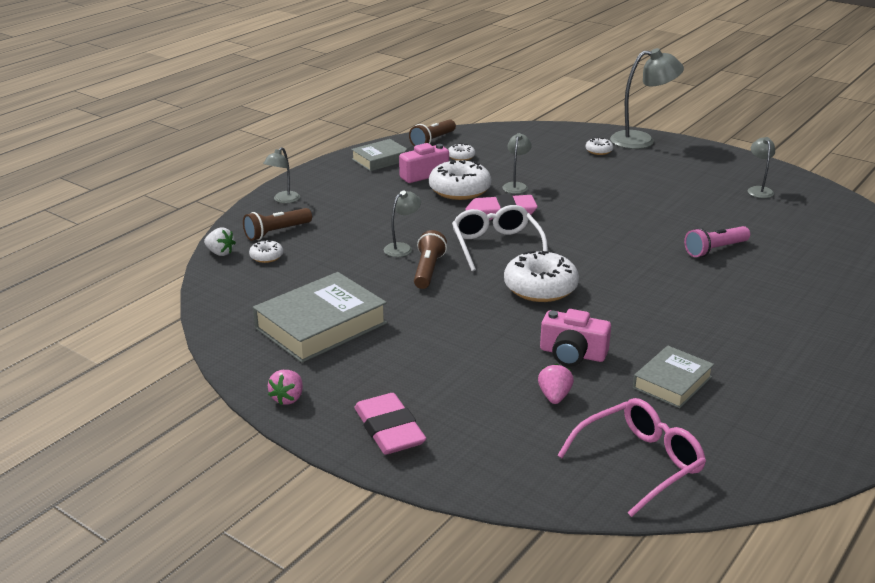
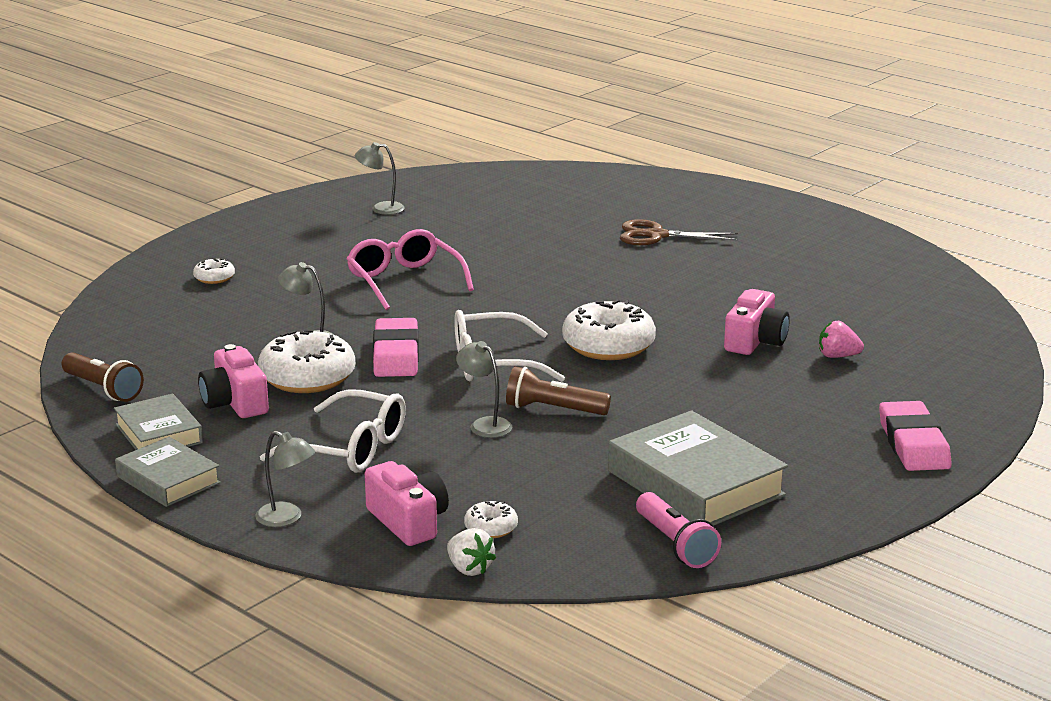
camera: 85 degrees left, 5 degrees down
(220, 253) = (469, 569): white strawberry -> white strawberry turned 105 degrees clockwise
(276, 232) = (408, 521): brown flashlight -> pink camera
(288, 398) = (864, 503): pink strawberry -> none
(366, 209) = (348, 448): none -> white glasses
(389, 429) = (913, 443): pink eraser -> pink eraser turned 75 degrees counterclockwise
(461, 157) = (183, 370): white donut -> none
(638, 463) = (940, 329): pink glasses -> pink glasses (405, 281)
(641, 140) = (192, 249): grey lamp -> none
(672, 382) = (804, 301): grey book -> grey book (168, 480)
(715, 250) = (529, 249): pink flashlight -> pink flashlight (675, 544)
(784, 305) = (656, 235): none -> brown scissors

